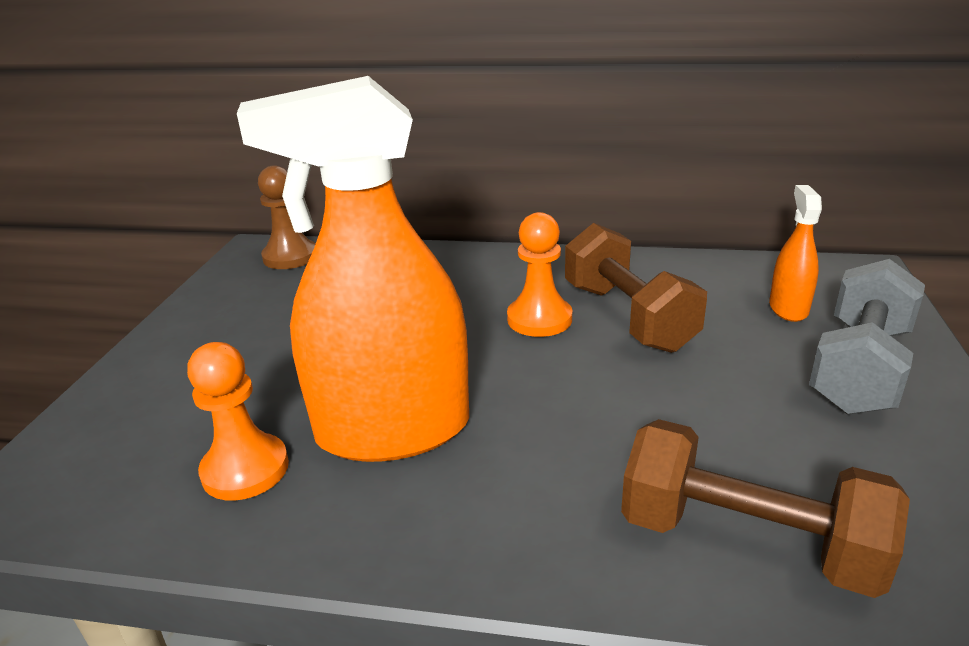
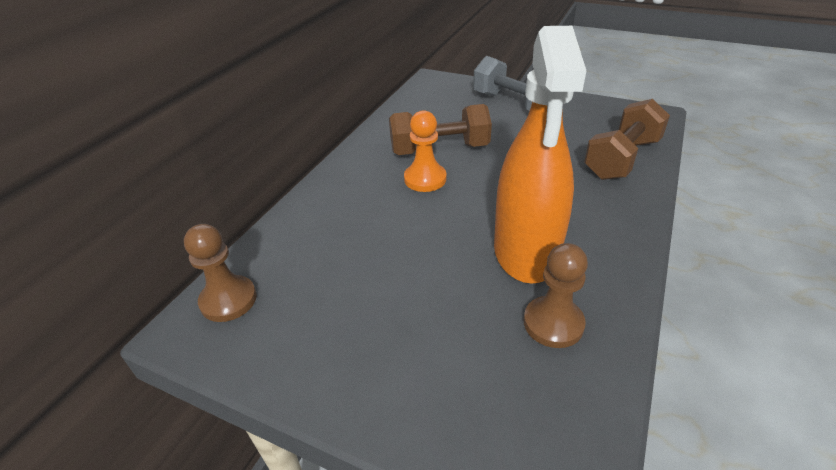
camera: 75 degrees left, 10 degrees up
(245, 469) = (553, 323): orange pawn -> brown pawn
(788, 308) = (456, 105): orange spray bottle -> none

